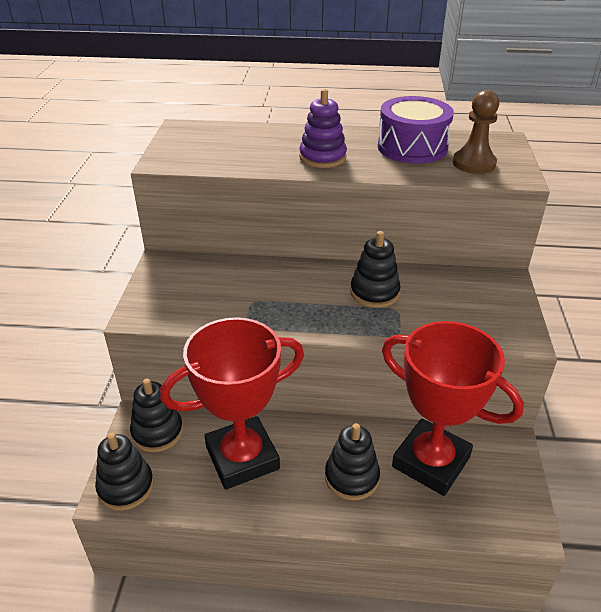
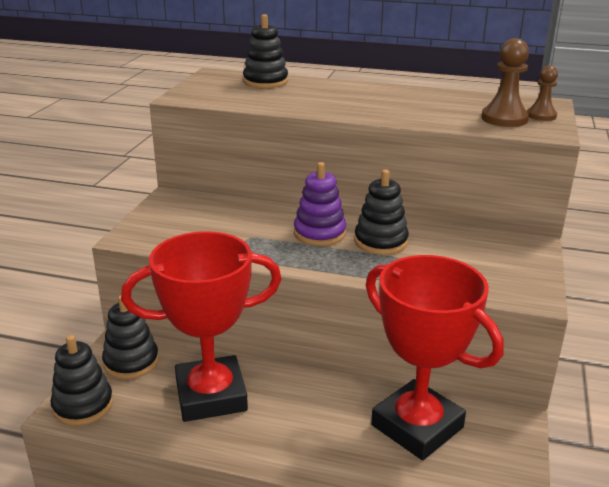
camera: 10 degrees right, 10 degrees down
(322, 157) = (345, 104): purple stacking toy -> purple stacking toy (319, 233)
(351, 477) = (323, 429): black stacking toy -> black stacking toy (265, 82)
(412, 147) = (443, 102): purple drum -> none
(505, 156) = (541, 115): none -> brown pawn

